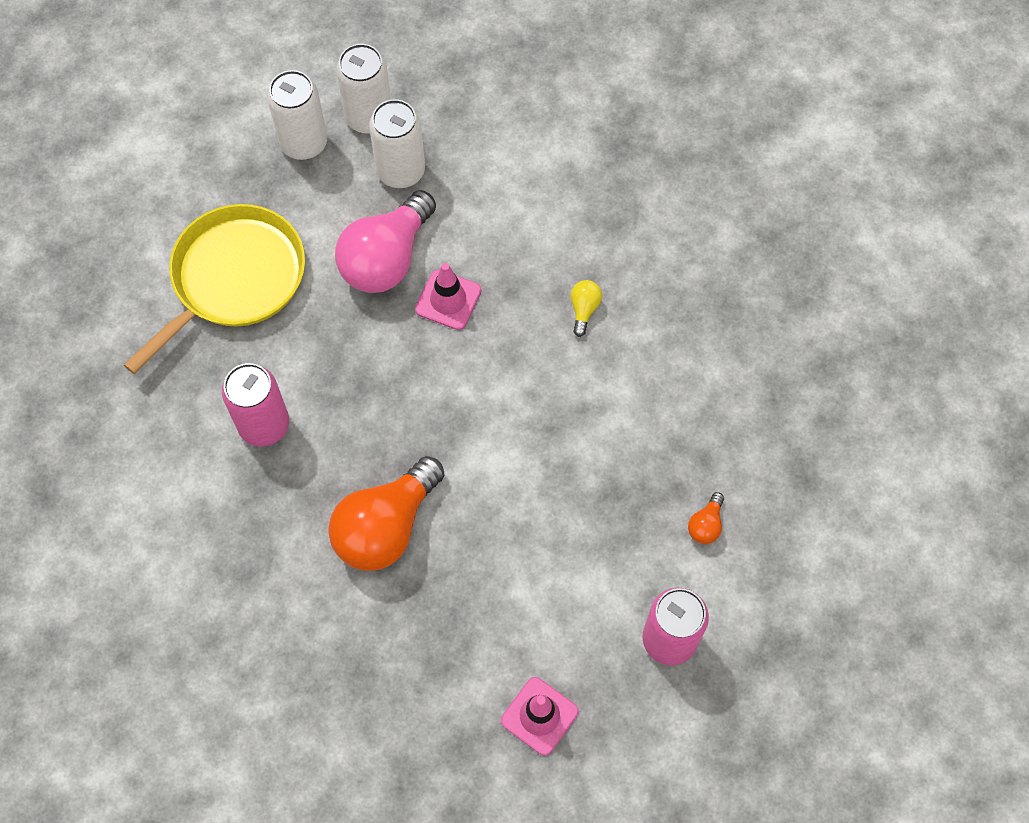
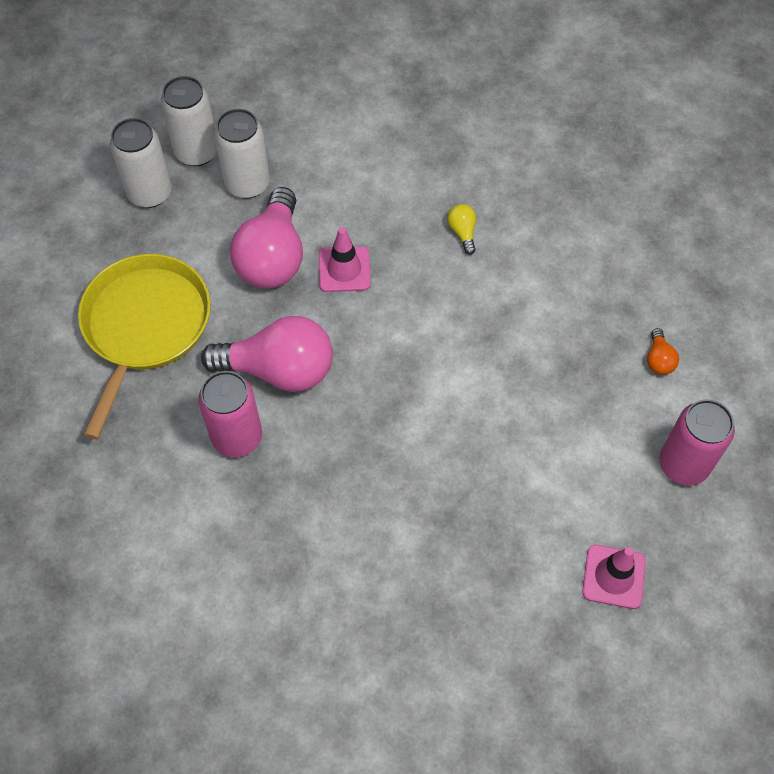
camera: 25 degrees left, 5 degrees down
(335, 376) = (279, 370): none -> pink light bulb
(386, 527) = (393, 477): orange light bulb -> none

